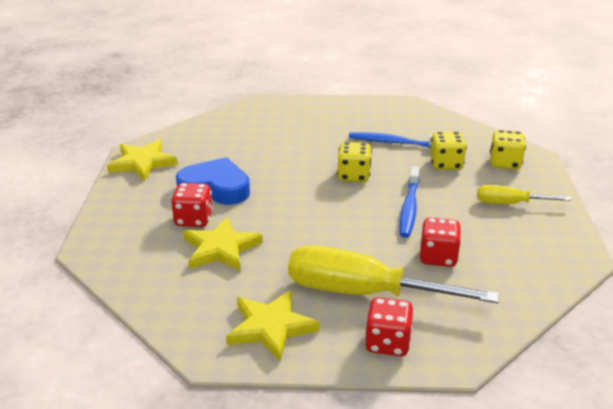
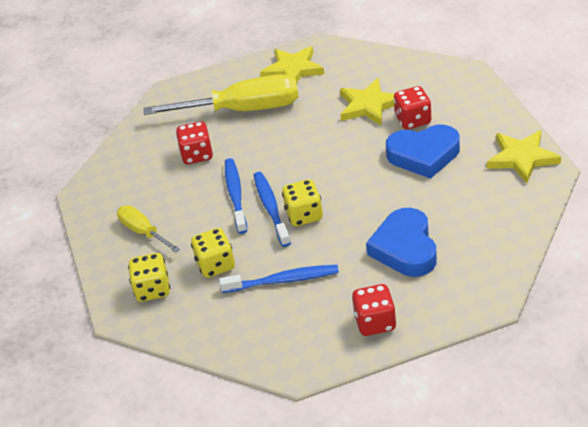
camera: 165 degrees right, 10 degrees up
(290, 137) = (405, 248): none -> blue heart
(380, 188) = (271, 208): none -> blue toothbrush
(388, 343) = (214, 85): red dice -> red dice (375, 322)
(510, 204) = (143, 232): yellow screwdriver -> yellow screwdriver turned 120 degrees counterclockwise

